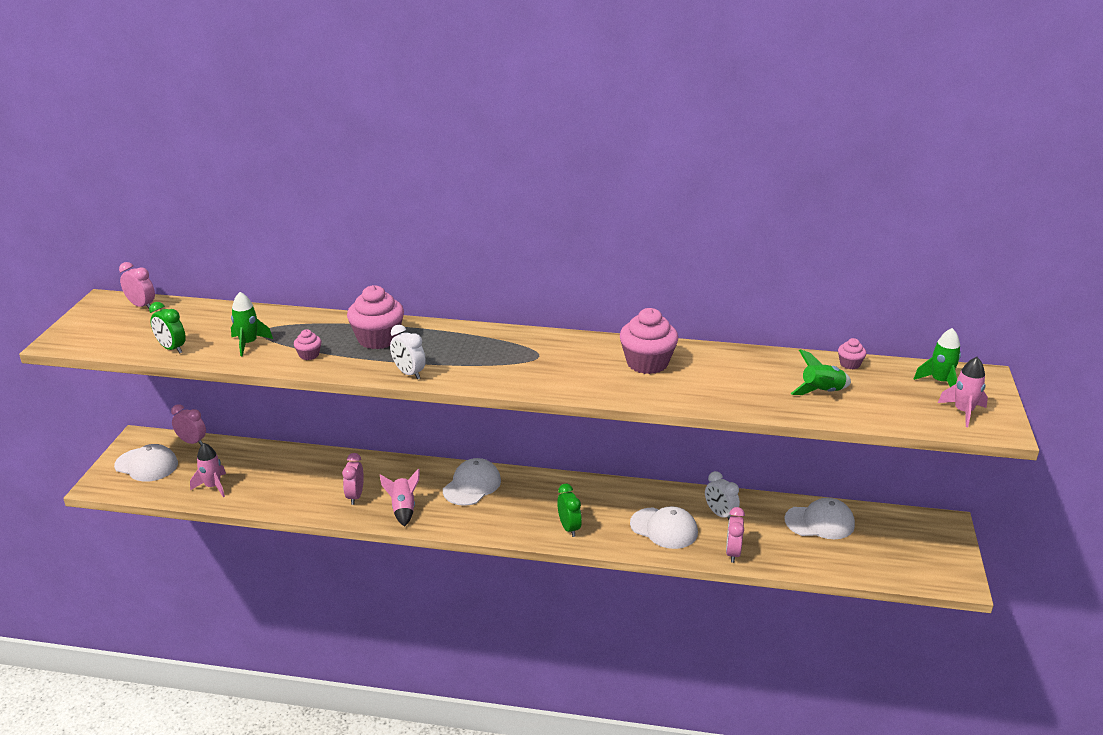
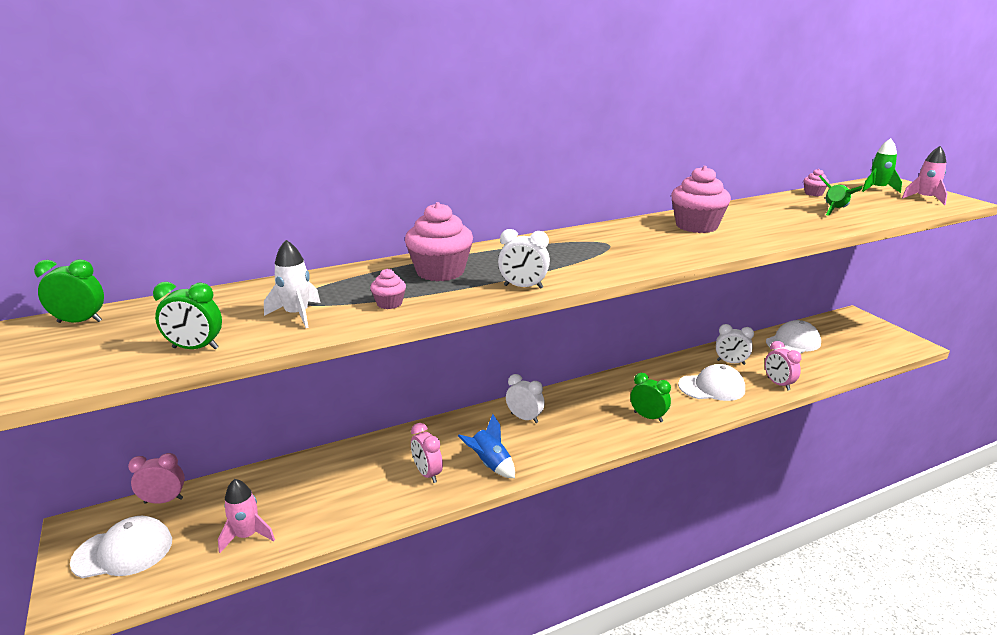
camera: 35 degrees left, 5 degrees down
(141, 306) = (80, 322): pink clock -> green clock
(248, 343) = (297, 315): green rocket -> white rocket
(403, 509) = (490, 464): pink rocket -> blue rocket
(472, 485) = (524, 418): white cap -> white clock

